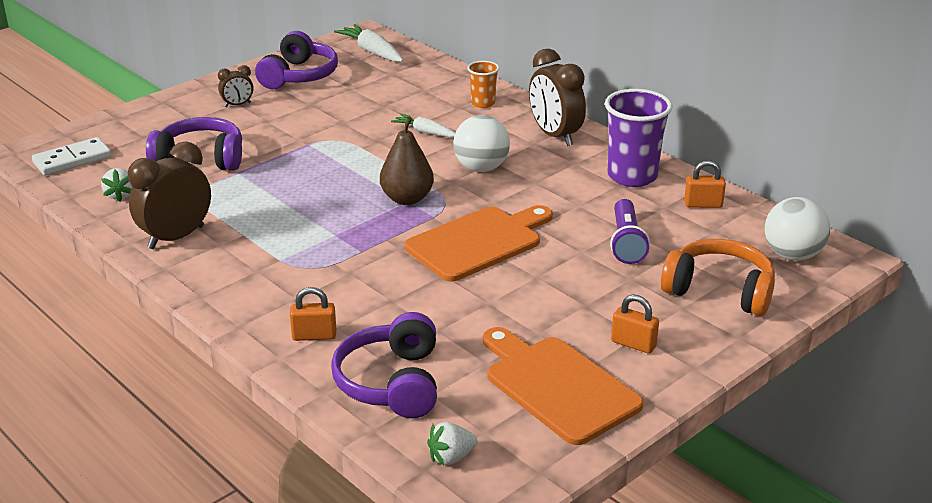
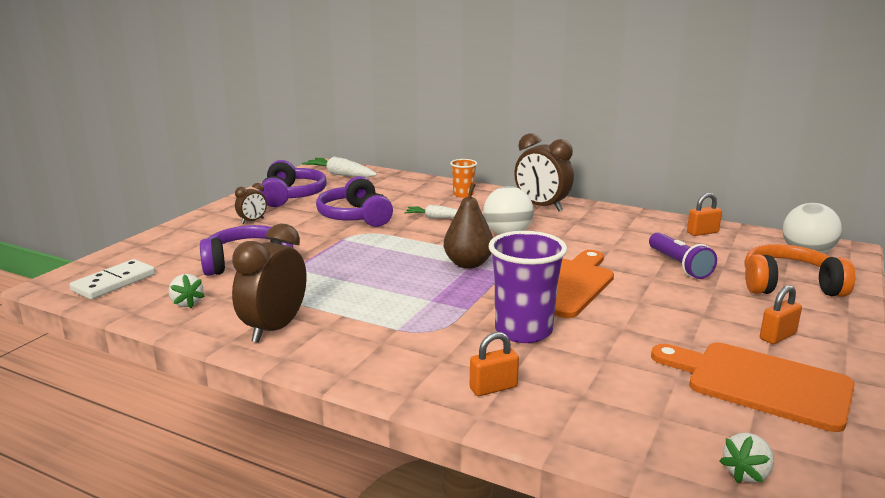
camera: 20 degrees left, 10 degrees down
(391, 383) = (612, 414): purple headphones -> purple headphones (355, 217)
(632, 176) = (629, 223): purple cup -> purple cup (523, 331)
(633, 344) = (777, 336): orange padlock -> orange padlock turned 45 degrees counterclockwise

